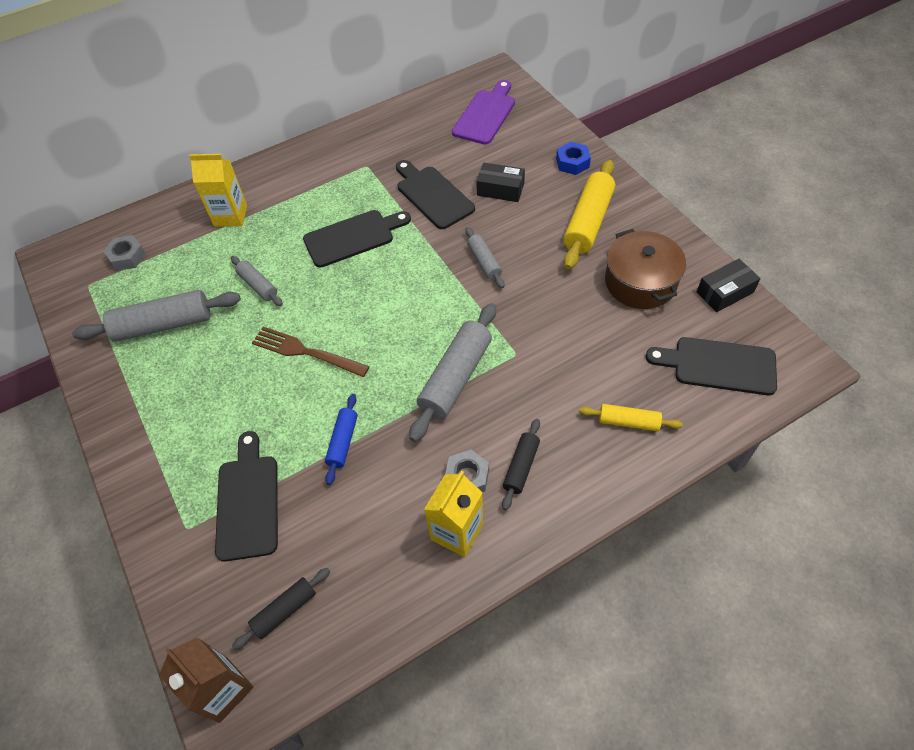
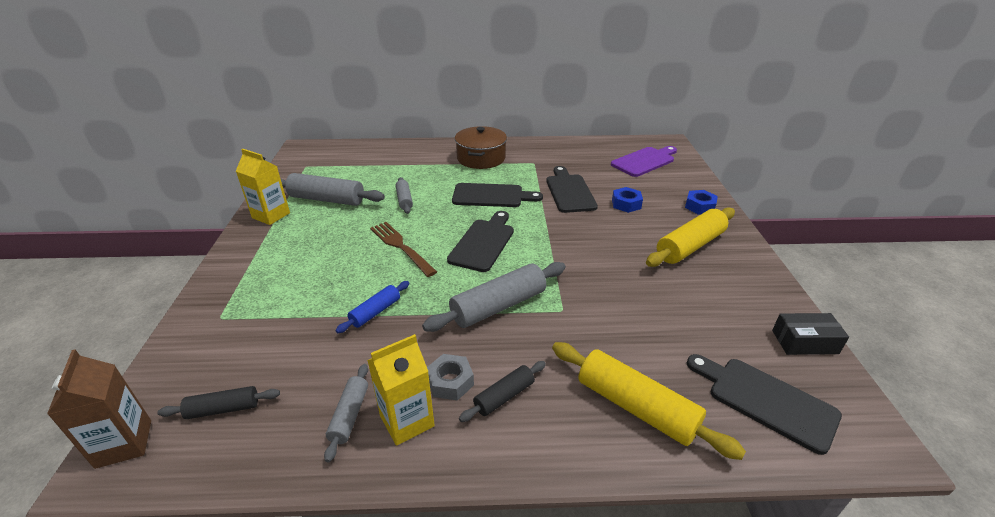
camera: 25 degrees right, 20 degrees down
(127, 257) = (341, 161): grey nut -> none
(230, 216) = (421, 161): yellow carton -> yellow carton (271, 215)
(248, 501) = (275, 320): black cutting board -> black cutting board (483, 243)
(484, 262) = (580, 242): grey rolling pin -> grey rolling pin (349, 415)
(500, 189) = (626, 204): black box -> blue nut
(628, 422) = (636, 407): yellow rolling pin -> yellow rolling pin, size x1.82
(640, 282) = (715, 302): brown pot -> brown pot (481, 158)

